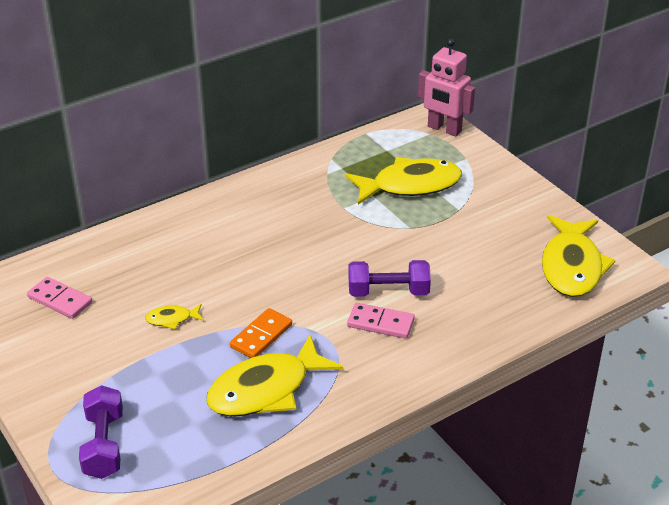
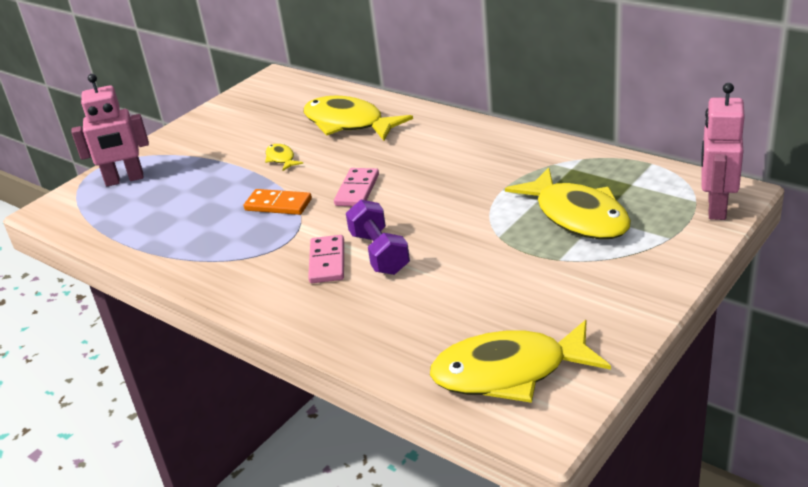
camera: 75 degrees right, 5 degrees down
(60, 300) = (282, 109): pink domino -> pink domino (357, 190)
(104, 445) = (124, 180): purple dumbbell -> pink robot
(266, 389) = (208, 228): yellow fish -> yellow fish (348, 123)

